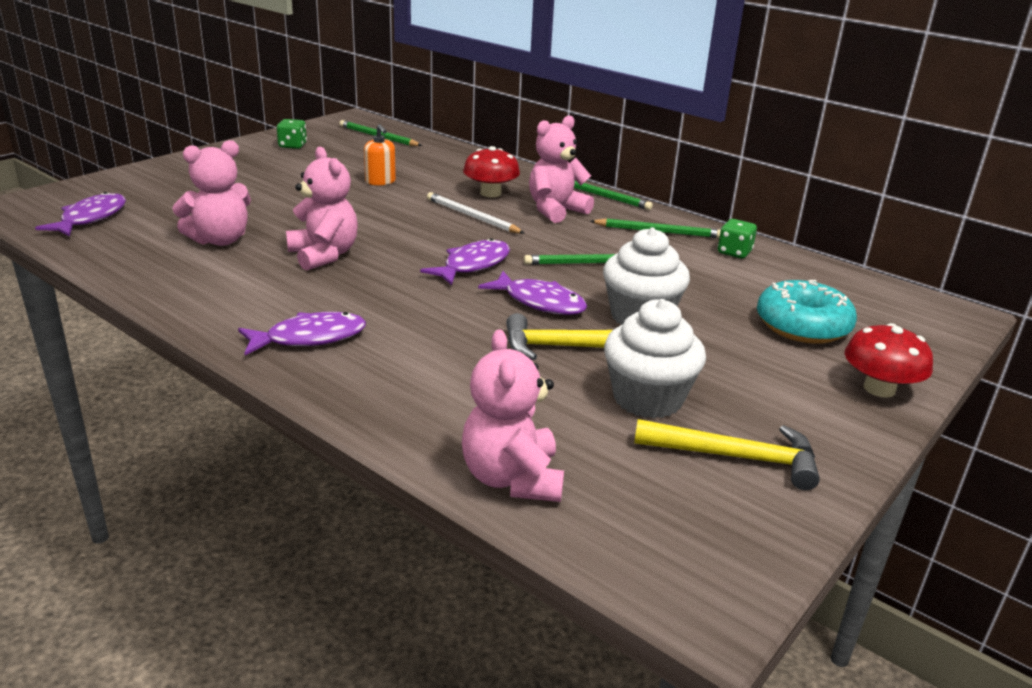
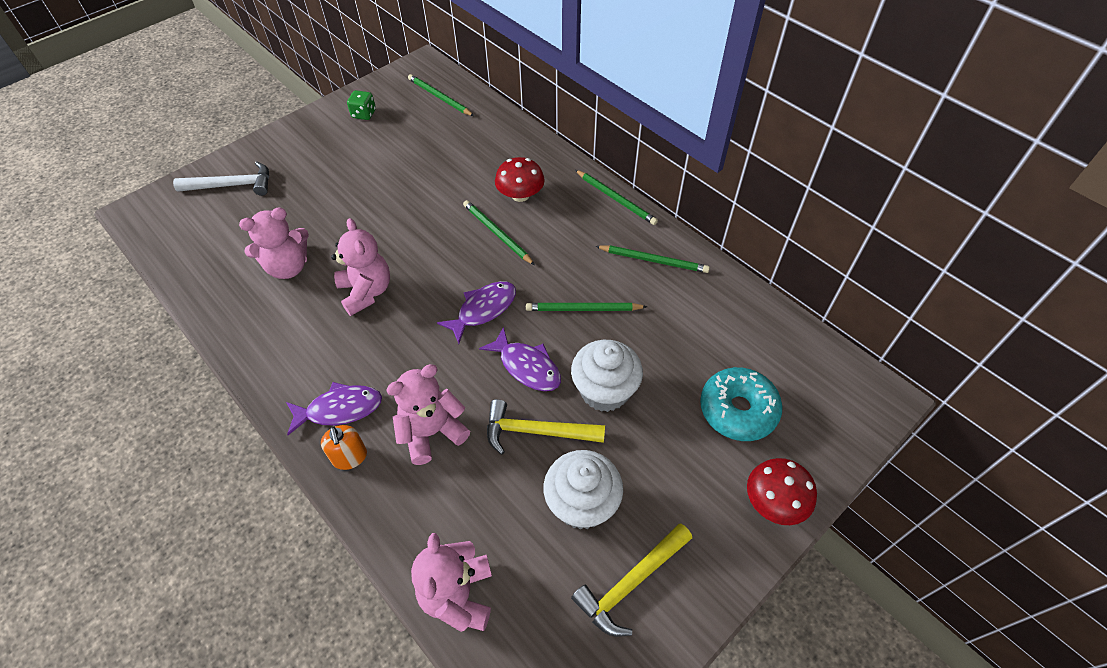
camera: 10 degrees right, 25 degrees up
(90, 218) = (192, 232): purple fish -> none
(139, 188) = (232, 185): none -> white hammer
(380, 181) = (429, 175): orange soap dispenser -> orange soap dispenser (349, 457)
(472, 217) = (497, 234): white pencil -> green pencil
(556, 210) = (571, 224): pink teddy bear -> pink teddy bear (432, 432)
(734, 252) = (712, 295): green dice -> none
(736, 458) = (630, 583): yellow hammer -> yellow hammer turned 120 degrees clockwise

